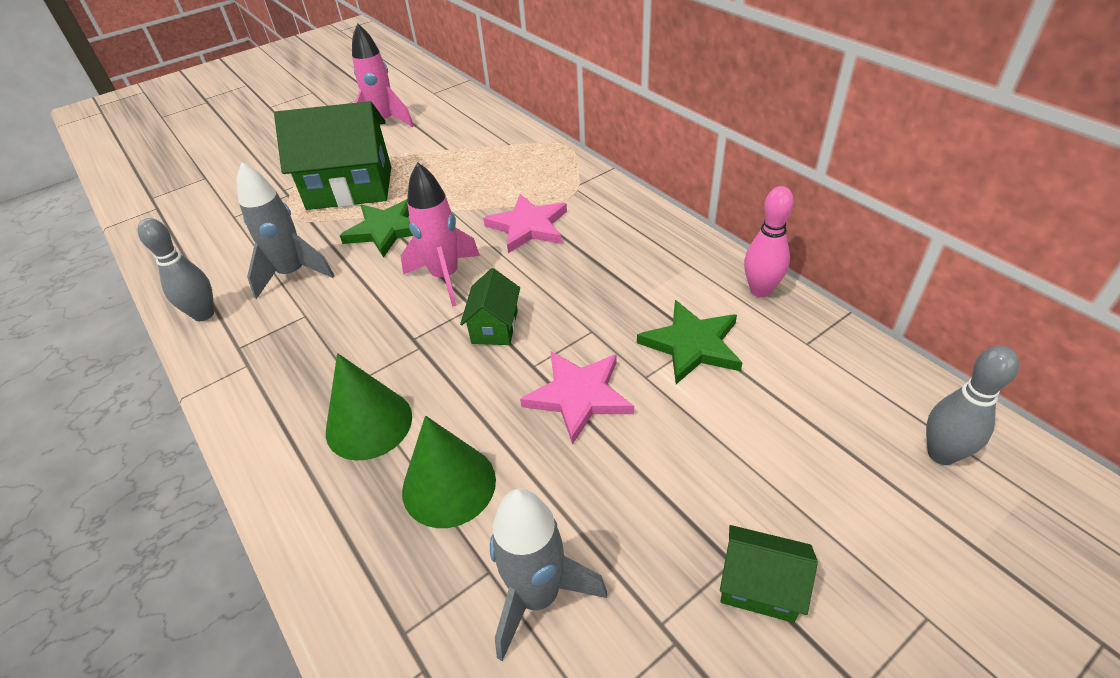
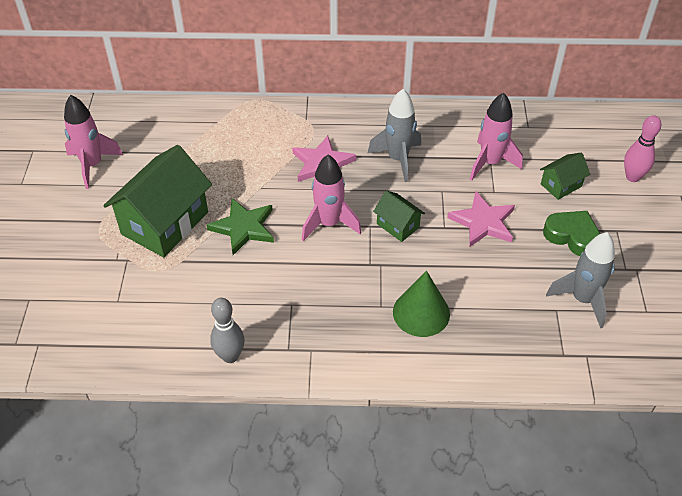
camera: 55 degrees left, 5 degrees up
(293, 274) = (238, 293): grey rocket -> grey rocket (398, 159)
(449, 485) = (494, 300): green cone -> none
(656, 508) = (572, 236): none -> green heart
(692, 345) = (490, 163): green star -> pink rocket
(759, 586) = (633, 230): green house -> green house (561, 185)
(760, 290) = (479, 115): pink bowling pin -> pink bowling pin (632, 177)
(941, 454) = (621, 136): grey bowling pin -> none

